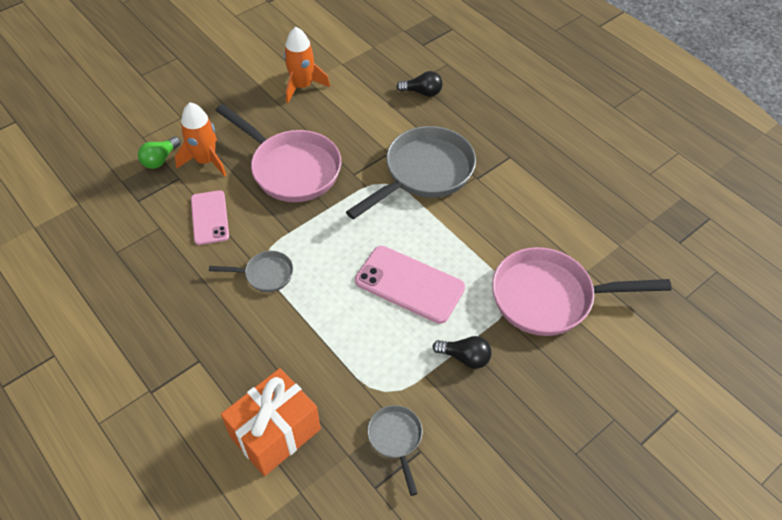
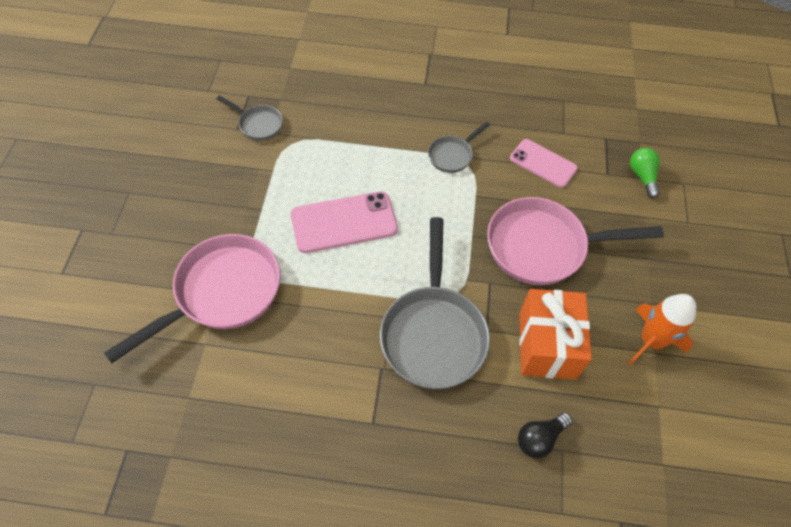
camera: 135 degrees right, 5 degrees up
(206, 160) = (612, 201): orange rocket -> none
(275, 432) = (335, 82): orange gift -> orange gift (547, 345)
(465, 357) = (254, 200): black light bulb -> none

